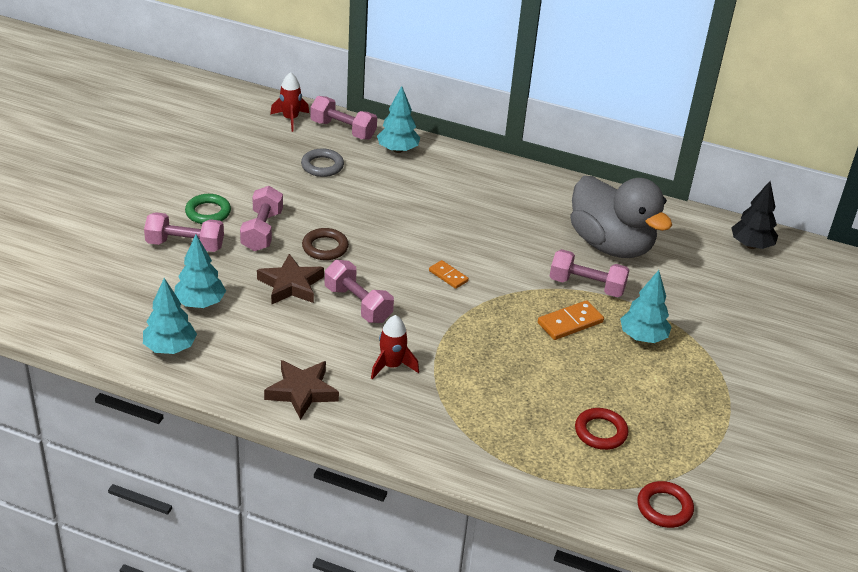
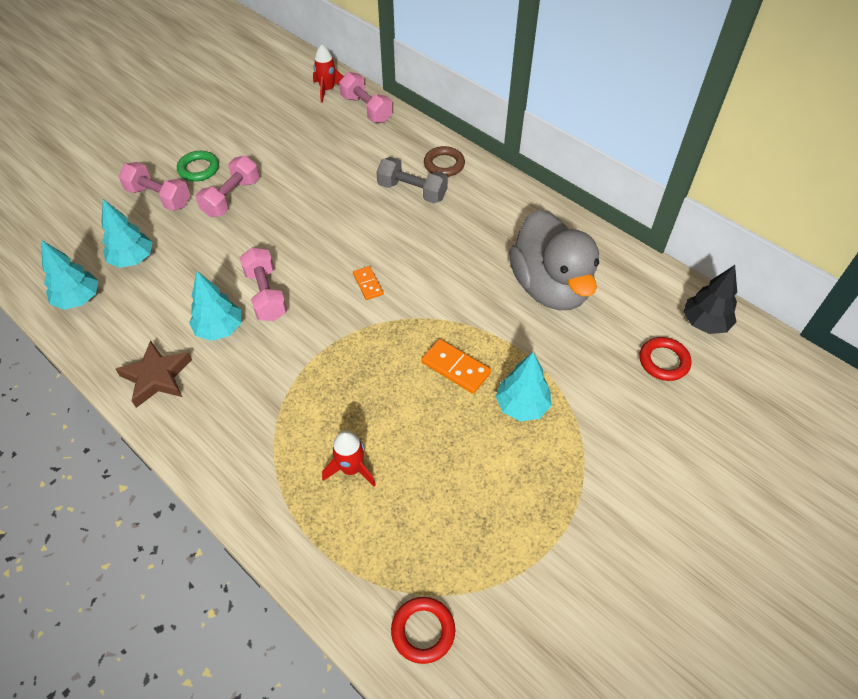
camera: 25 degrees right, 15 degrees up
(291, 285) = (220, 259): brown star -> none
(322, 166) = (325, 142): grey ring -> none
(325, 247) = (275, 227): brown ring -> brown ring (444, 164)
(392, 366) = (254, 371): red rocket -> red rocket (351, 469)
(398, 150) = (403, 139): turquoise tree -> turquoise tree (220, 329)
(437, 193) = (412, 191): none -> grey dumbbell
(570, 322) = (456, 368): orange domino -> orange domino turned 45 degrees clockwise
(586, 286) = (498, 329): pink dumbbell -> none
(600, 432) = (410, 510): red ring -> red ring (663, 361)

